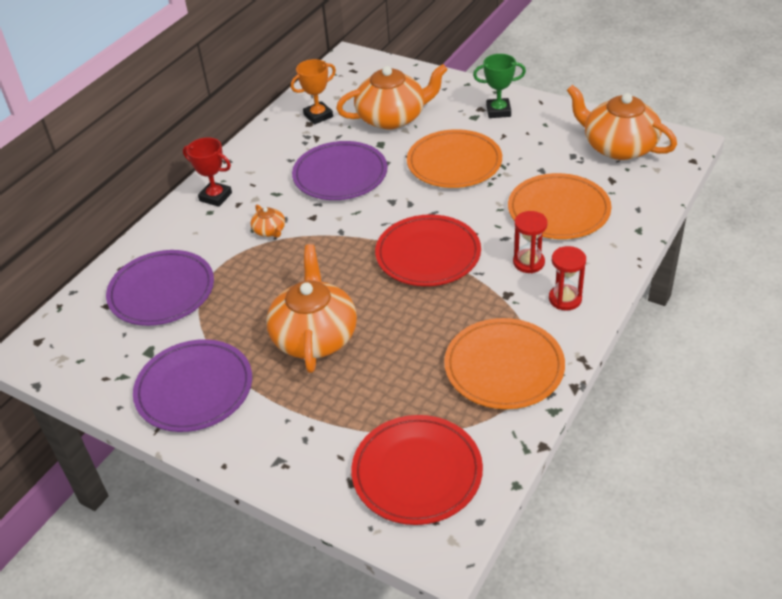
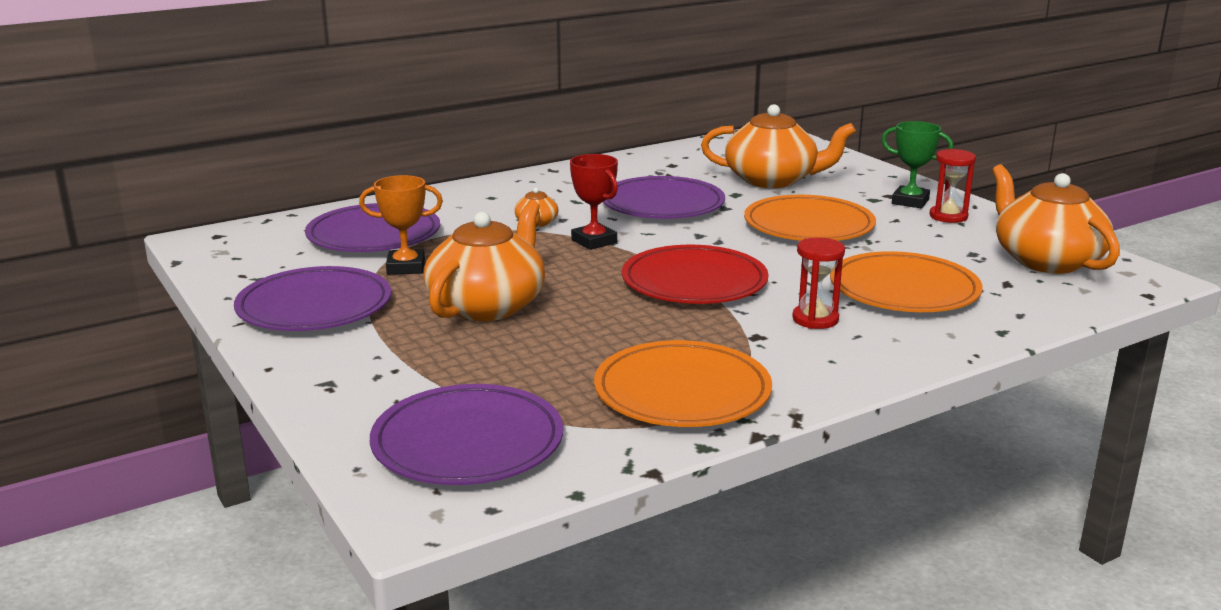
camera: 25 degrees right, 20 degrees down
(215, 197) = (510, 189): red trophy -> red trophy (594, 241)
(318, 116) = (688, 162): orange trophy -> orange trophy (406, 267)
(417, 472) = (467, 442): red plate -> purple plate
(565, 299) = (830, 360): red hourglass -> red hourglass (948, 216)

